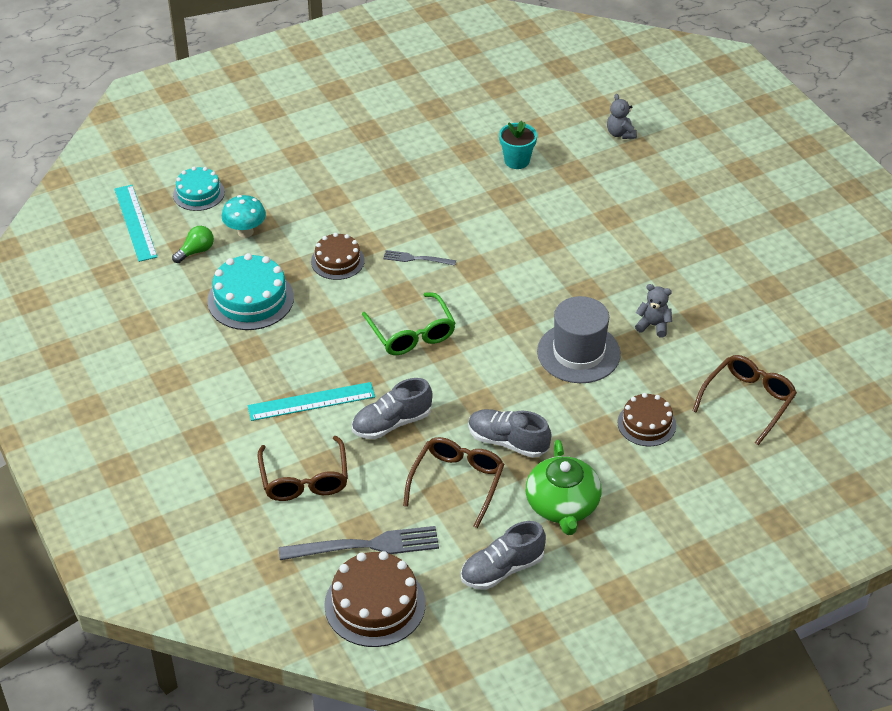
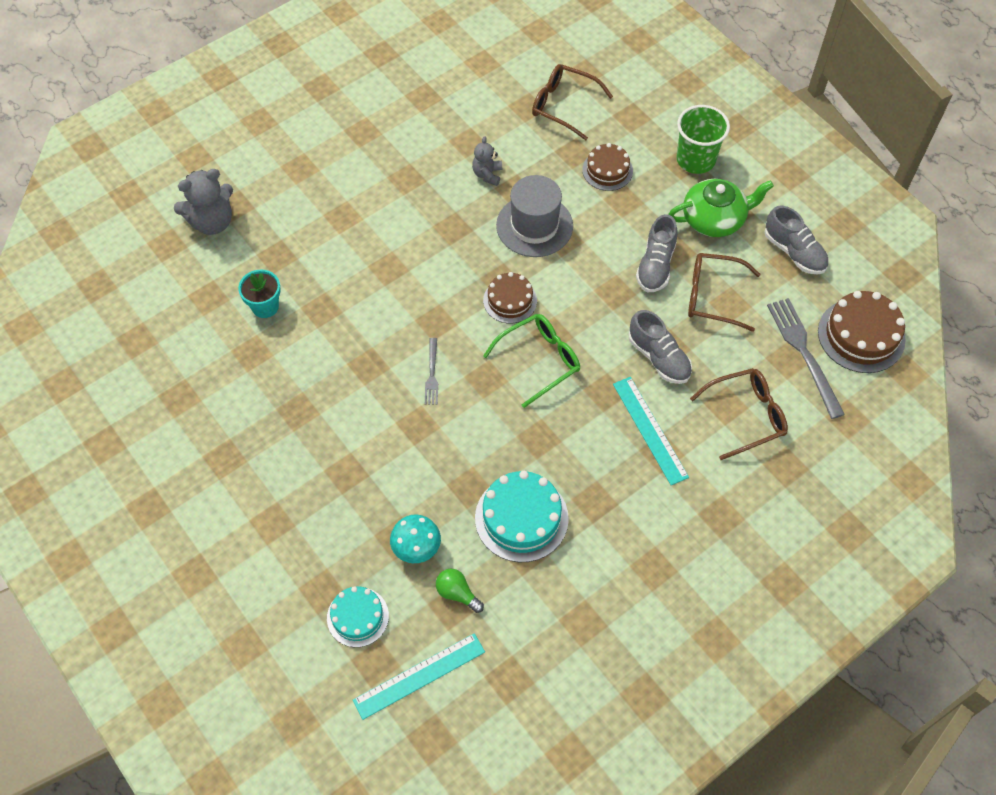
camera: 100 degrees left, 15 degrees up
(337, 261) = (448, 446): brown cake -> brown cake (510, 300)
(620, 134) = (212, 222): grey teddy bear -> grey teddy bear, size x1.74
(653, 506) = (695, 159): none -> green cup

